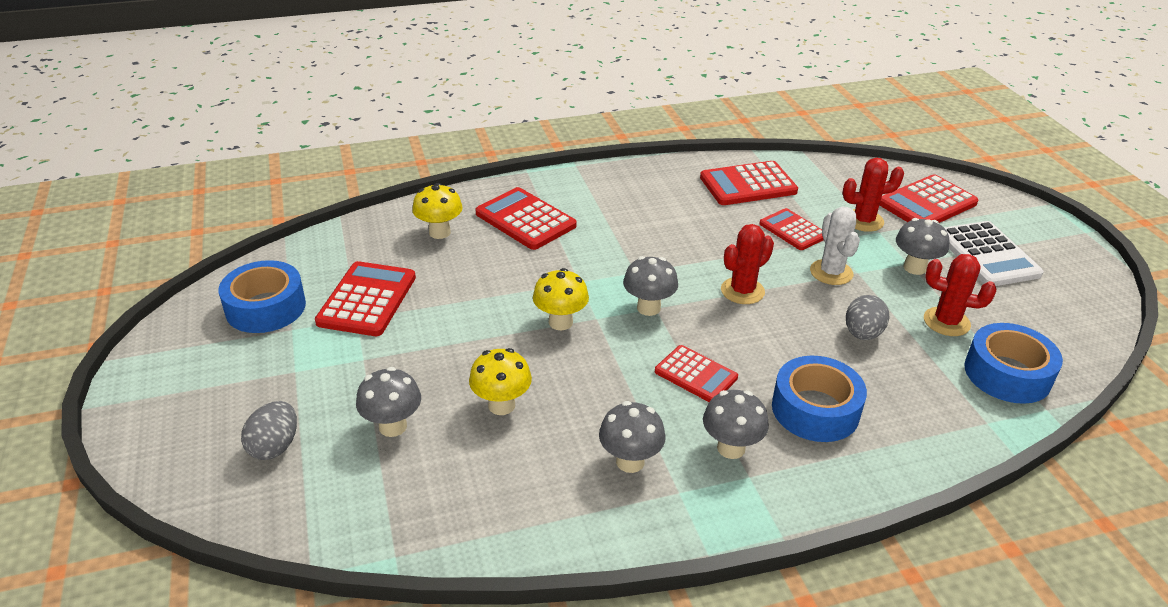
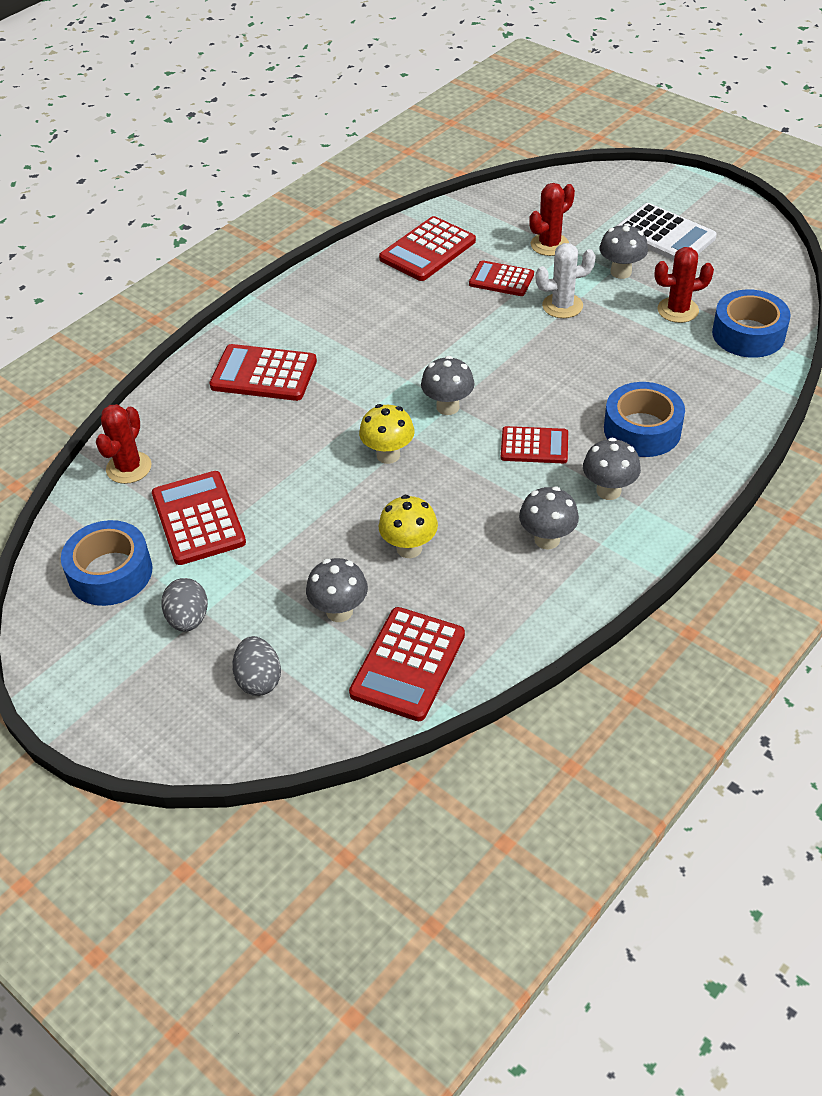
camera: 30 degrees left, 10 degrees up
(439, 232) = (196, 423): yellow mushroom -> none
(742, 291) = (508, 355): red cactus -> red cactus (129, 468)
(831, 272) = (562, 306): white cactus -> white cactus turned 60 degrees counterclockwise
(862, 334) = (627, 350): grey egg -> grey egg (188, 619)
(927, 203) = (585, 205): red calculator -> red calculator (408, 664)

